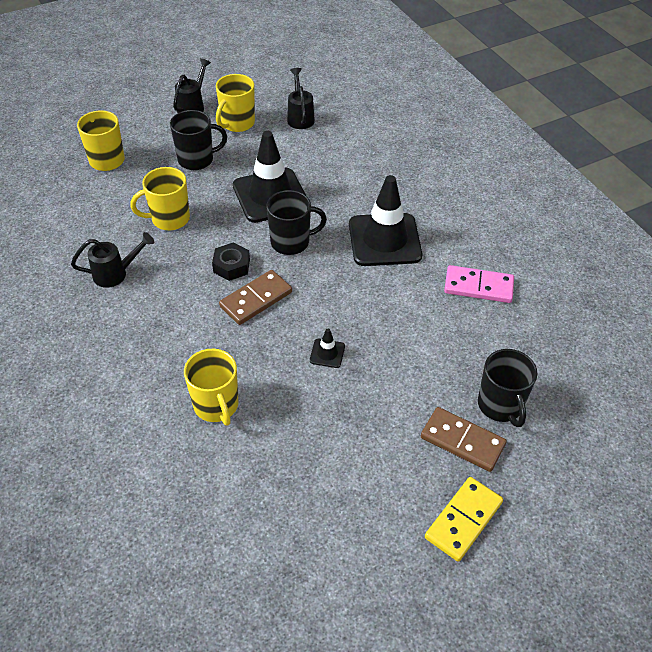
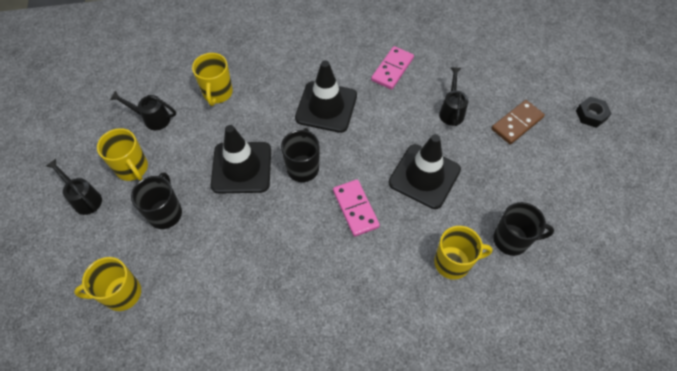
camera: 70 degrees left, 10 degrees up
(116, 273) = (285, 312): black watering can -> black watering can (451, 111)
(169, 219) = (234, 253): yellow mug -> yellow mug (217, 93)
(231, 266) = (312, 217): black nut -> black nut (591, 115)
(256, 299) = (355, 209): brown domino -> pink domino
(327, 353) = (424, 176): black traffic cone -> black traffic cone, size x2.41
(463, 520) = (573, 143): yellow domino -> none
(500, 406) = (494, 94): black mug -> black mug (512, 240)

